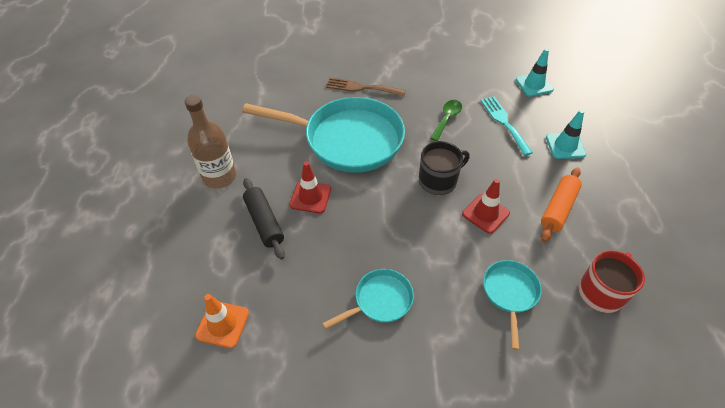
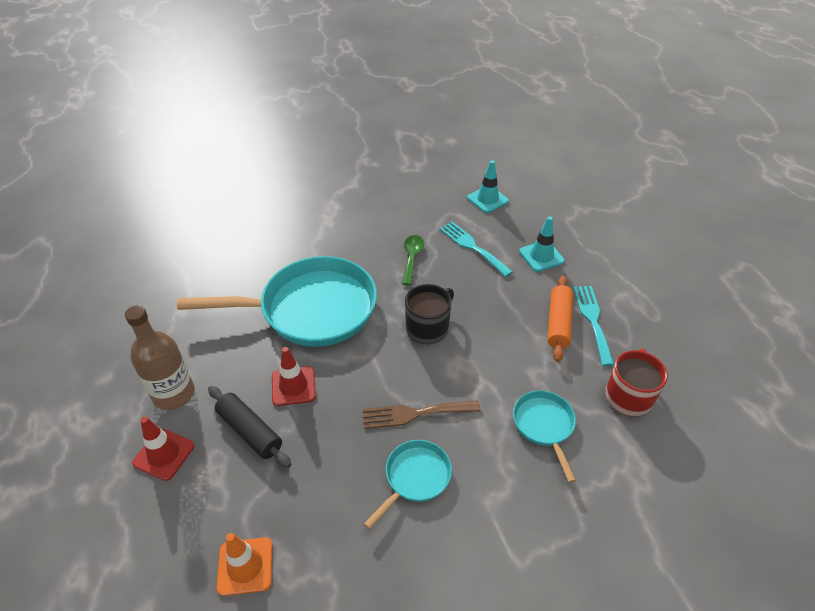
camera: 20 degrees left, 5 degrees down
(361, 88) = (305, 246): brown fork -> brown fork (415, 414)
(485, 213) = (489, 349): red traffic cone -> red traffic cone (164, 454)
(592, 214) = (592, 320): none -> turquoise fork

